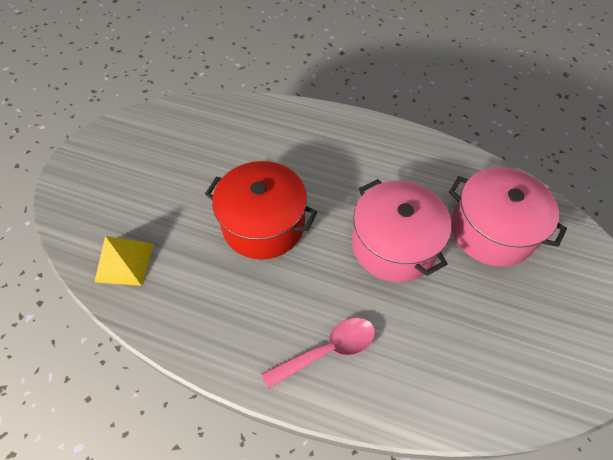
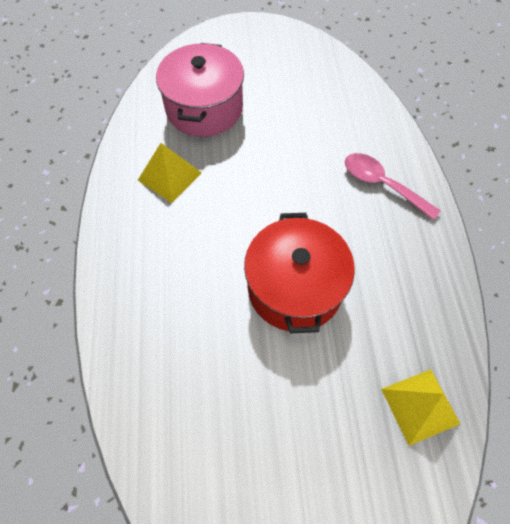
camera: 115 degrees left, 5 degrees up
(393, 245) = (257, 171): pink pot -> none
(415, 179) = (169, 176): none -> yellow pyramid

